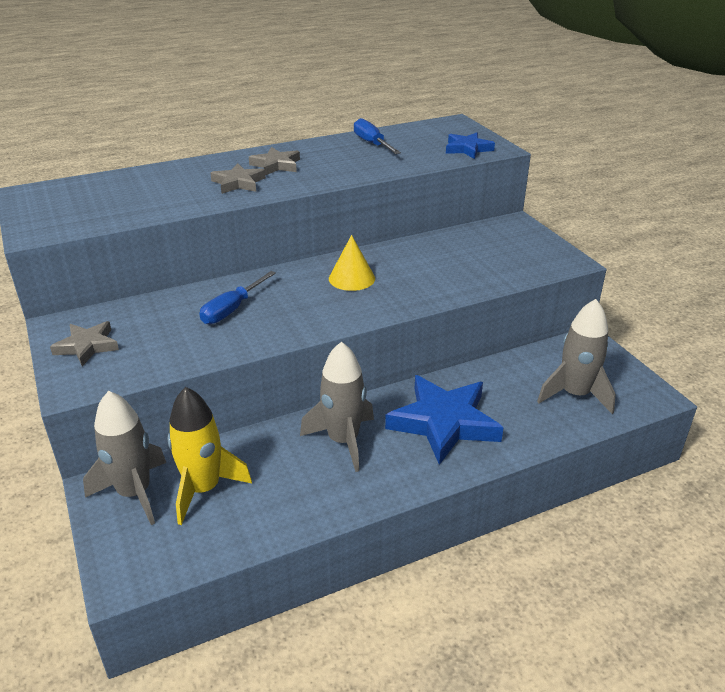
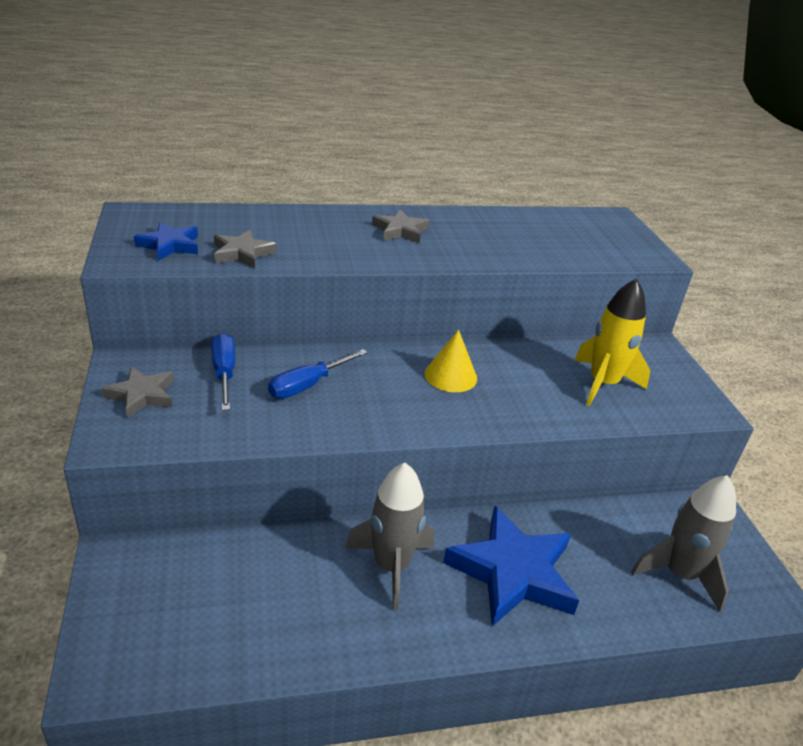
camera: 10 degrees right, 0 degrees up
(134, 493) = (146, 573): grey rocket -> none
(203, 489) = (220, 587): yellow rocket -> yellow rocket (603, 384)
(238, 183) = (352, 244): grey star -> grey star (242, 253)
(372, 143) = (514, 225): blue screwdriver -> blue screwdriver (224, 373)
(467, 149) = (621, 252): blue star -> blue star (170, 245)

